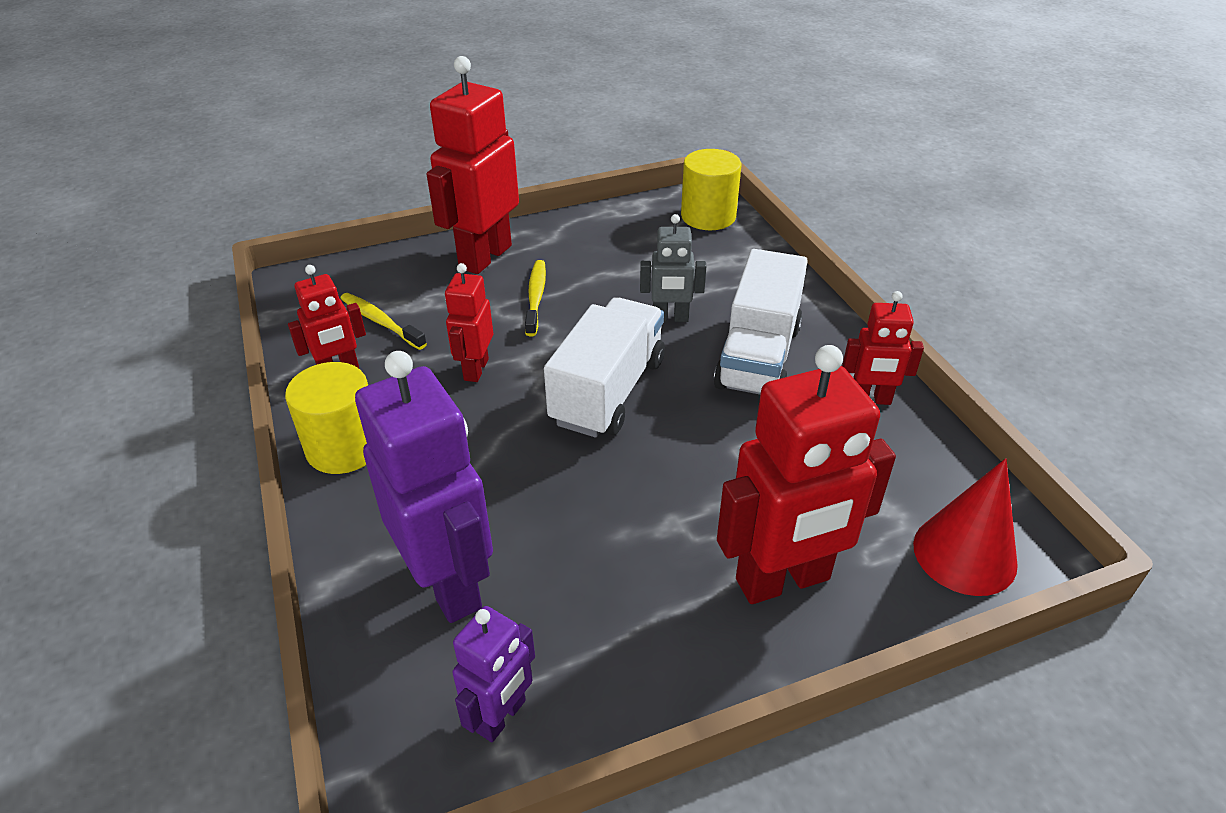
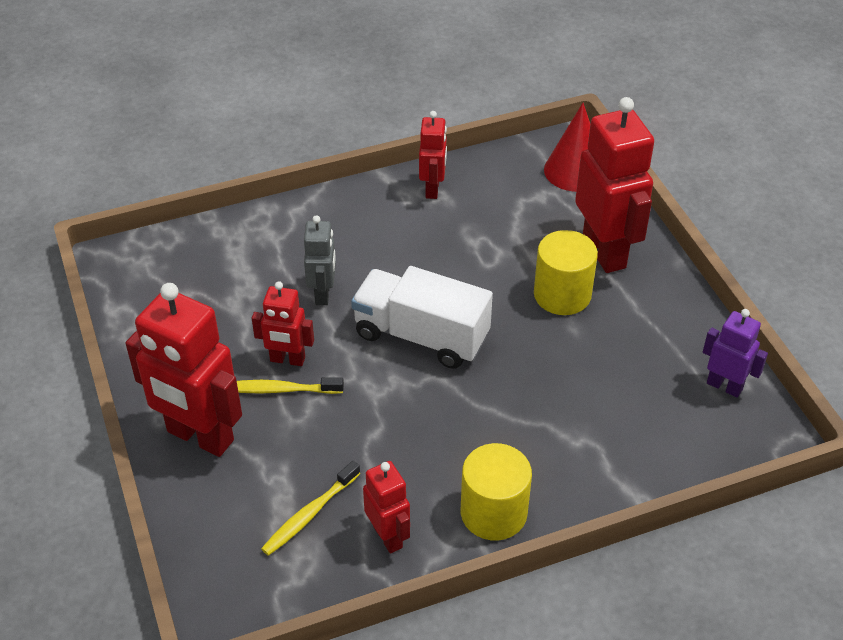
camera: 90 degrees left, 5 degrees up
(449, 583) = (629, 422): purple robot -> none
(475, 369) = (389, 428): red robot -> red robot (287, 360)
(708, 216) = (154, 259): yellow cylinder -> yellow cylinder (562, 294)
(758, 357) = (380, 243): white truck -> none

